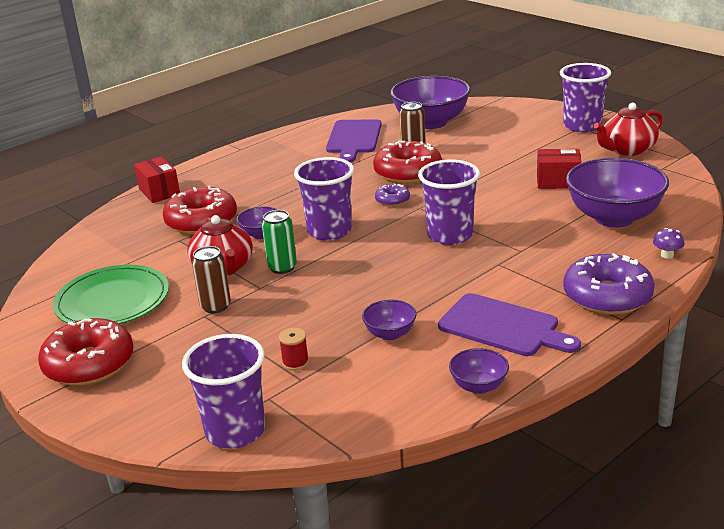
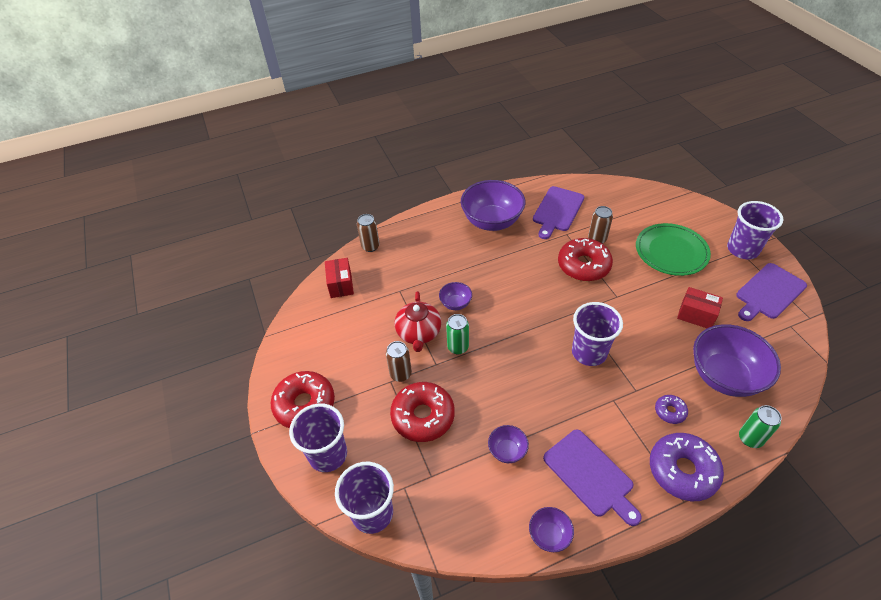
camera: 20 degrees right, 20 degrees up
(112, 301) = (338, 343): green plate -> green plate (671, 251)
(120, 213) = (370, 246): none -> brown can
(159, 192) = (403, 231): red box -> red box (341, 285)
(201, 221) = (420, 275): red donut -> red donut (423, 416)
(295, 362) = (433, 456): red spool -> none
(329, 231) = (503, 316): purple cup -> purple cup (328, 454)
(392, 200) = (561, 295): purple donut -> purple donut (670, 411)
(431, 122) = (622, 208): purple bowl -> purple bowl (492, 221)
(627, 150) = (769, 292): red teapot -> purple cutting board
(667, 255) = (750, 438): purple mushroom -> green can

